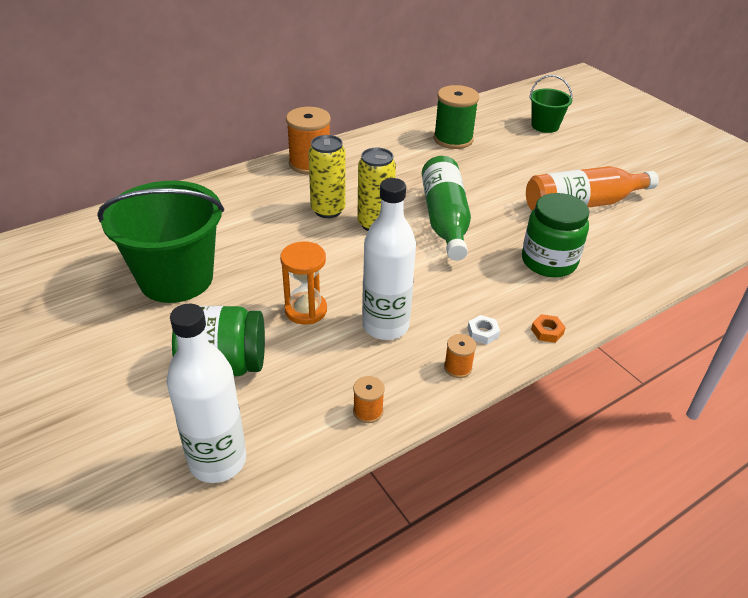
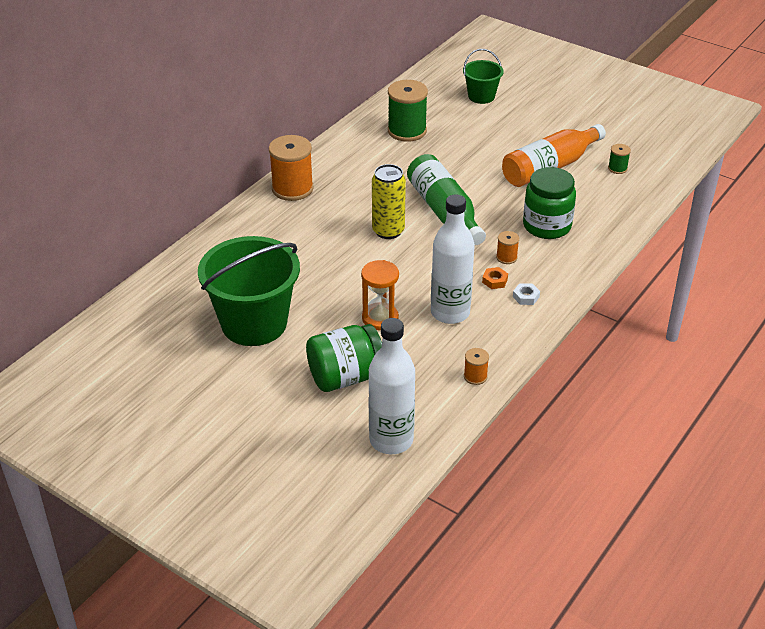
camera: 20 degrees left, 0 degrees up
(328, 210) = (340, 229): yellow can -> none
(458, 367) = (521, 327): orange spool -> orange spool (506, 257)
(547, 331) = (572, 282): orange nut -> orange nut (494, 281)
(659, 222) = (617, 168): none -> green spool

